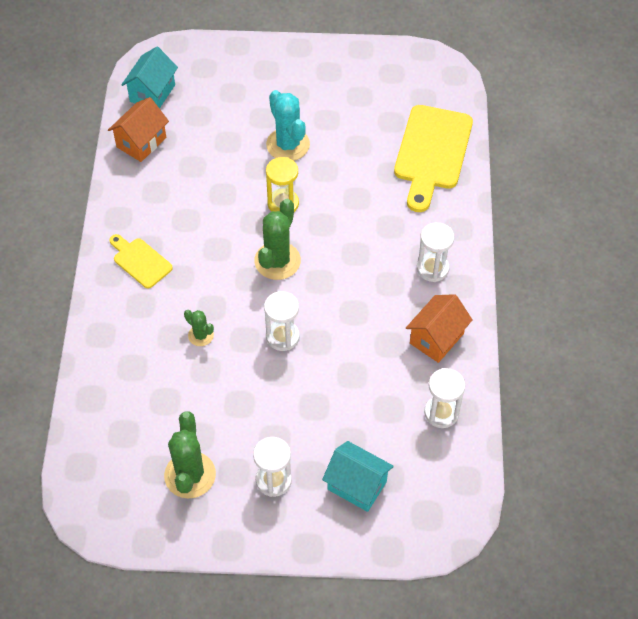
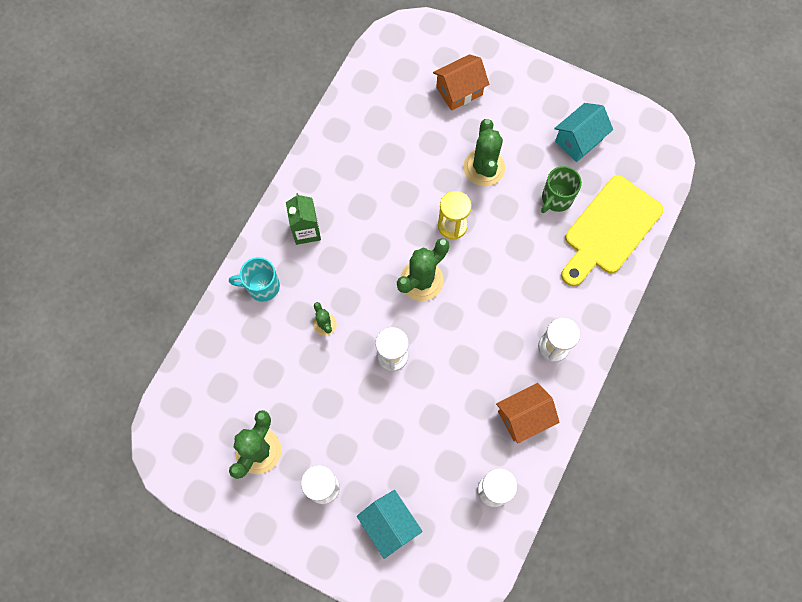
camera: 25 degrees right, 15 degrees up
(119, 327) = (262, 286): none -> turquoise mug
(140, 261) = (306, 231): yellow cutting board -> green carton
(141, 142) = (358, 113): orange house -> orange house (459, 91)
(152, 93) = (389, 66): turquoise house -> turquoise house (578, 140)
(288, 145) = (484, 167): turquoise cactus -> green cactus
(369, 145) = (556, 198): none -> green mug

